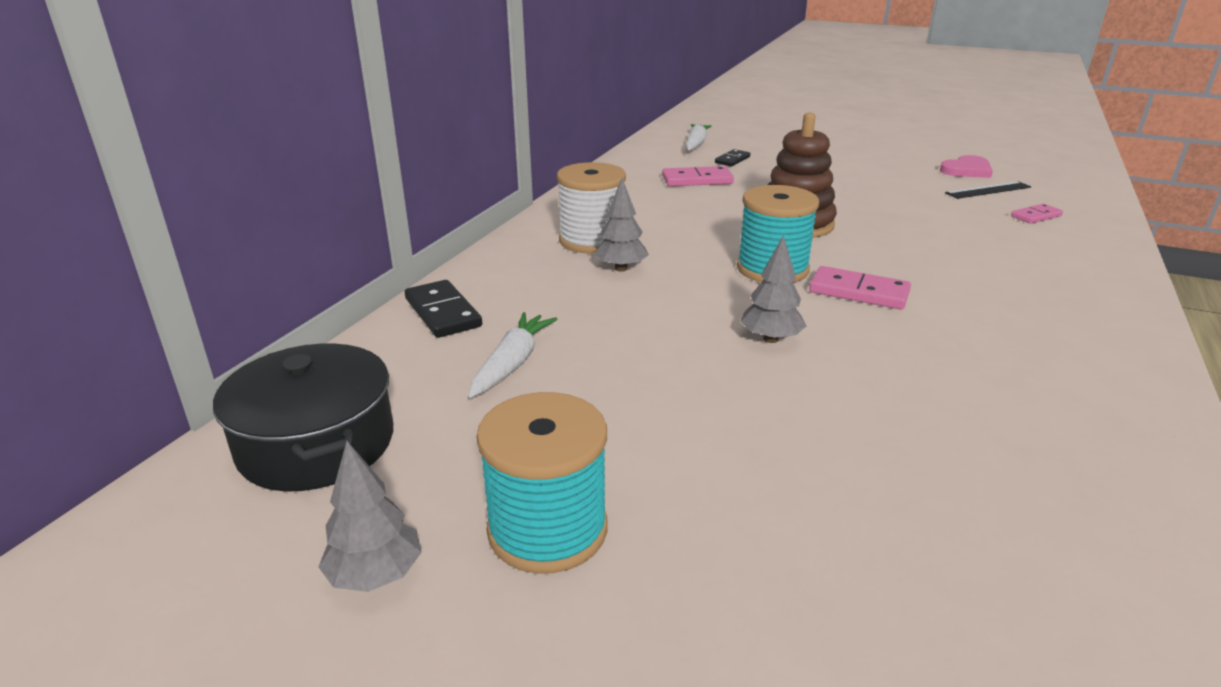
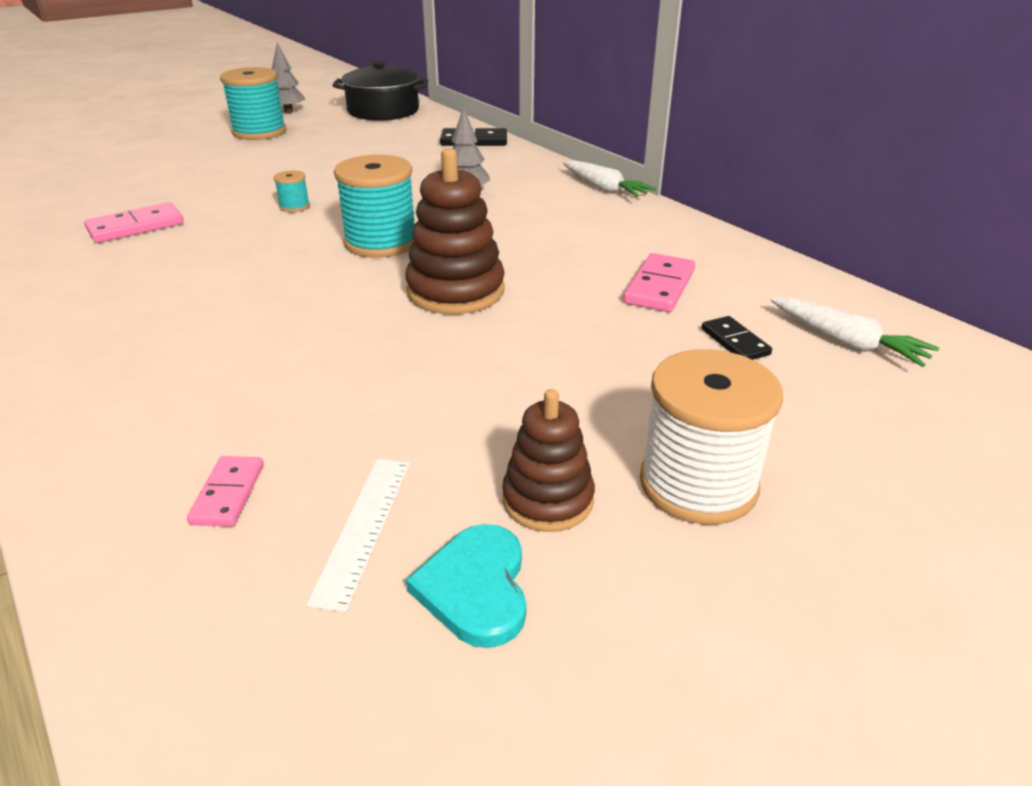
camera: 120 degrees right, 5 degrees up
(512, 363) = (388, 145): white carrot -> white carrot (604, 188)
(592, 240) = (534, 196): white spool -> white spool (698, 484)
(770, 339) = (294, 206): grey tree -> turquoise spool
(858, 292) = (290, 259): pink domino -> pink domino (136, 227)
(908, 170) = (548, 499): none -> brown stacking toy
(967, 170) = (475, 588): pink heart -> turquoise heart
(988, 190) = (363, 528): black ruler -> white ruler

